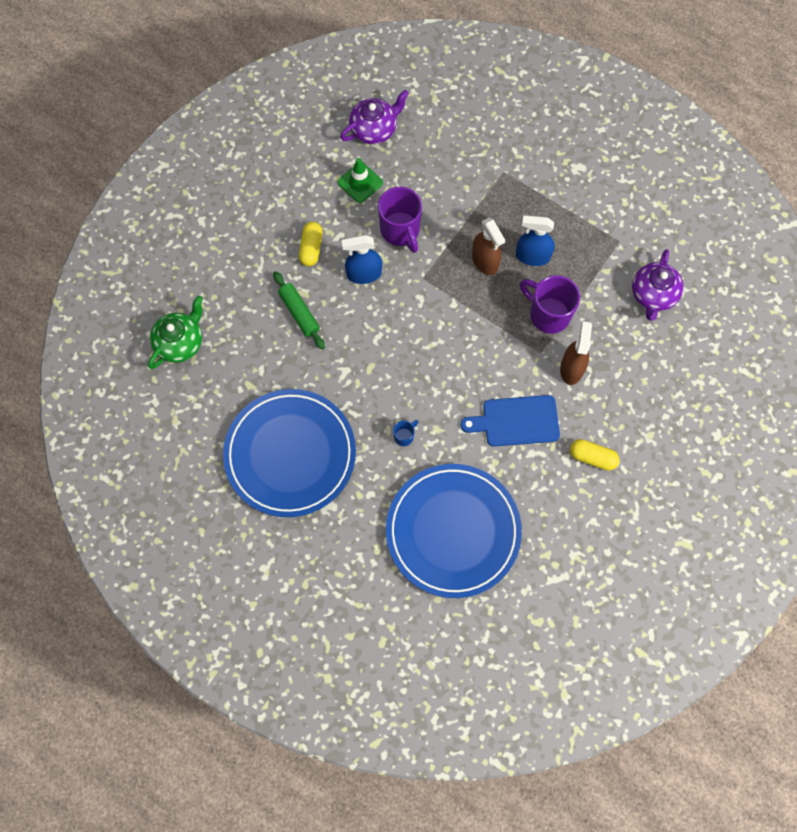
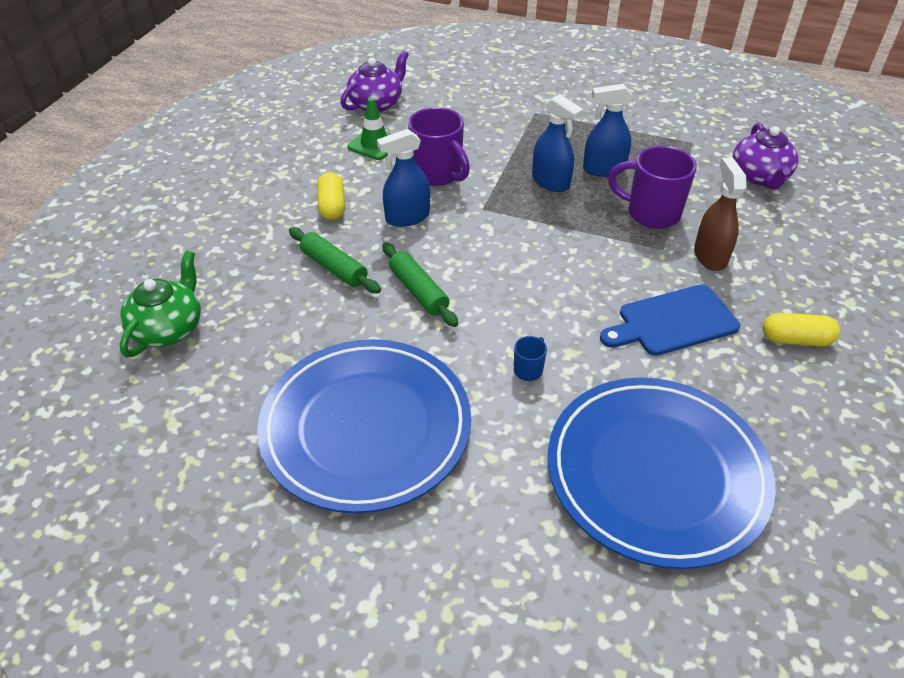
camera: 15 degrees left, 25 degrees down
(352, 350) = (418, 291): none -> green rolling pin
(485, 261) = (551, 182): brown spray bottle -> blue spray bottle

